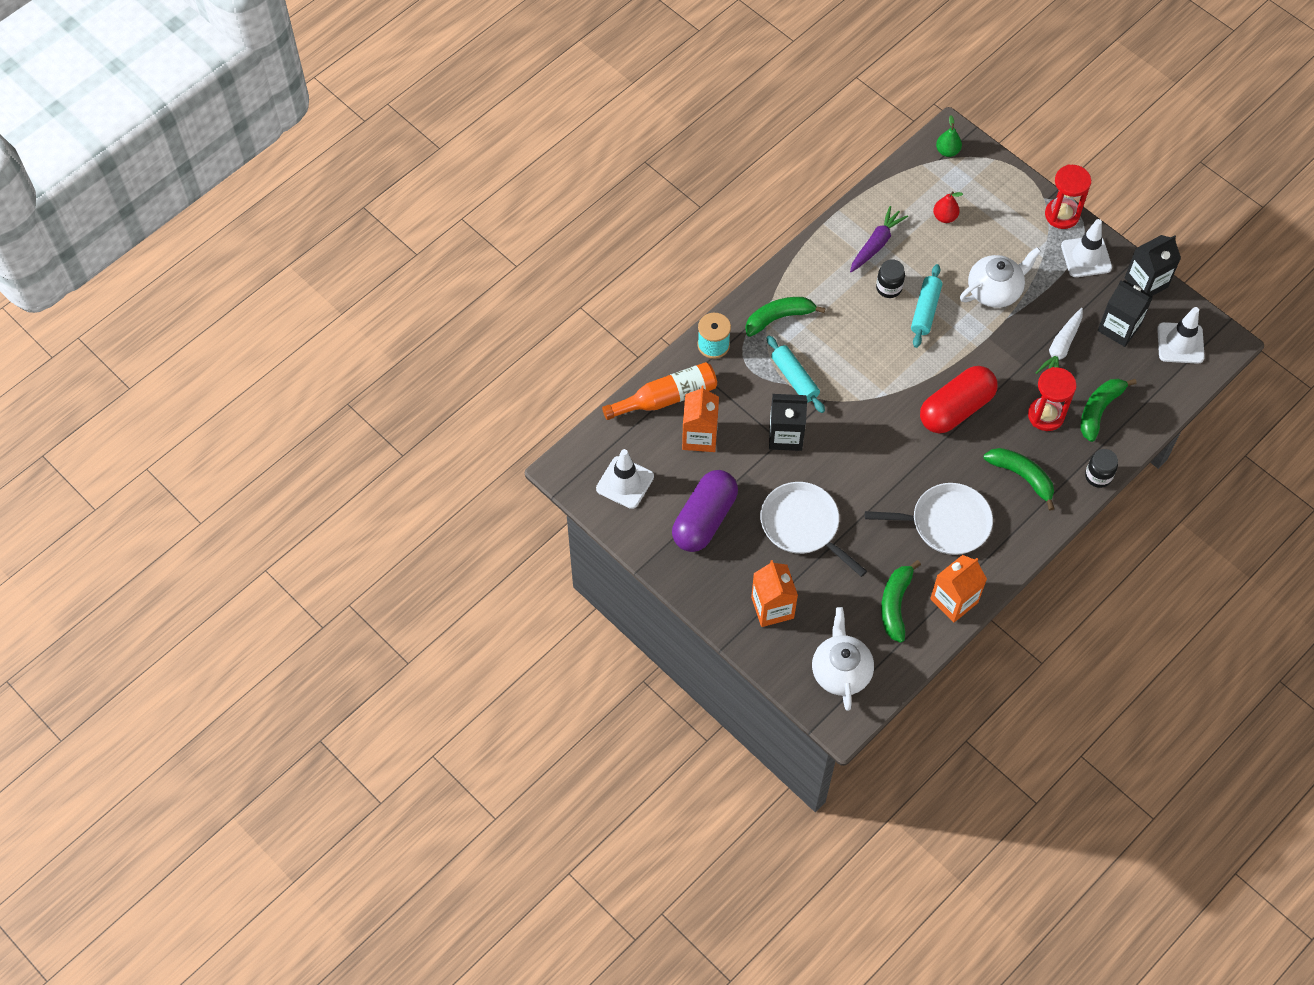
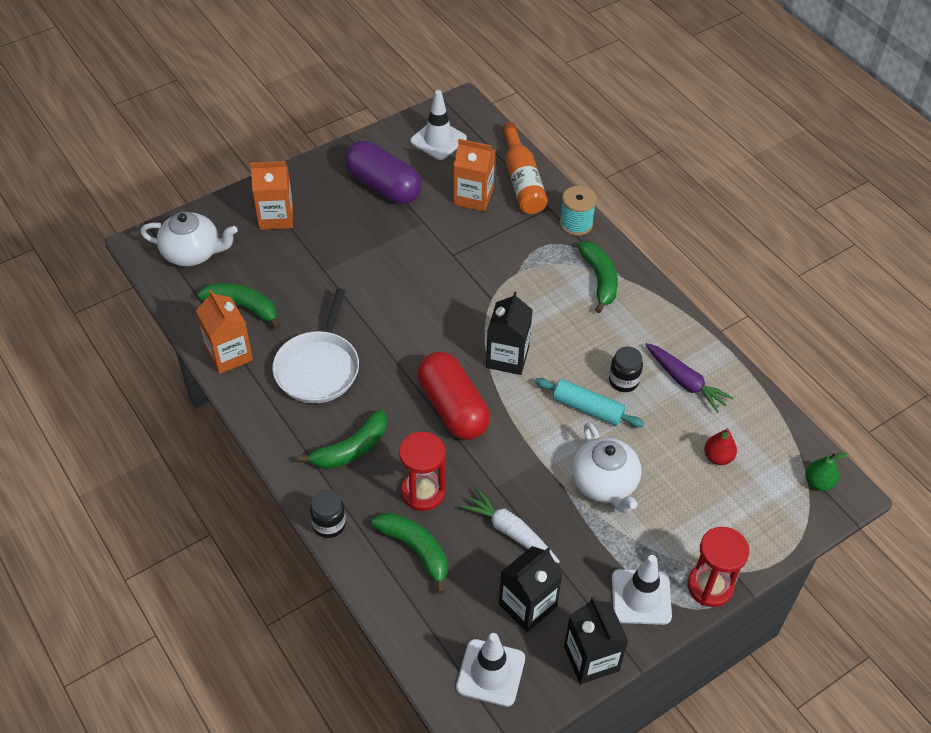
camera: 100 degrees right, 10 degrees down
(785, 435) = (457, 259): black carton -> black carton (507, 357)
(795, 378) = (523, 279): turquoise rolling pin -> none
(803, 525) = (353, 254): white pan -> none

